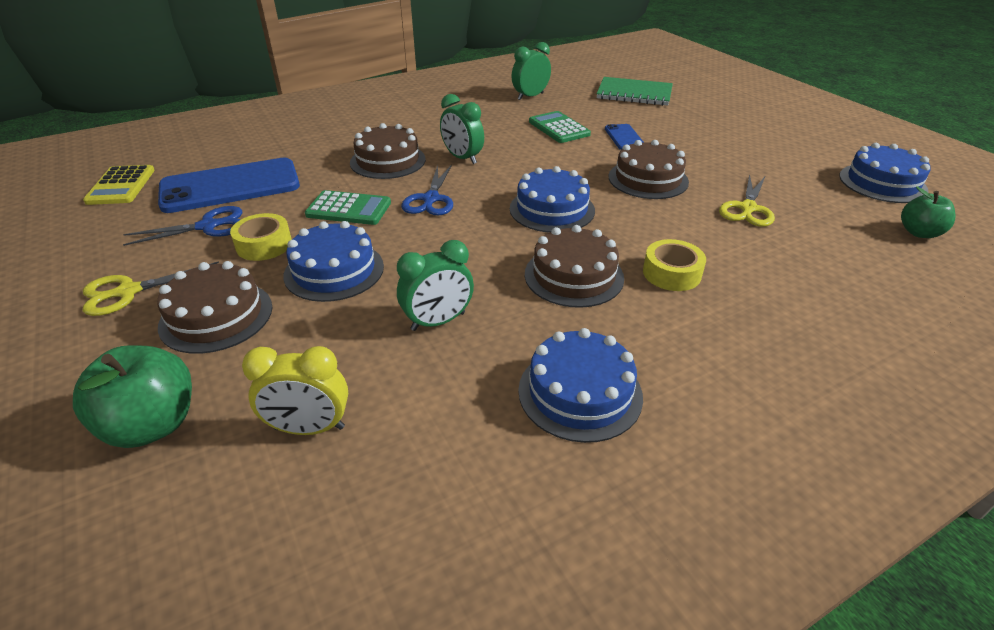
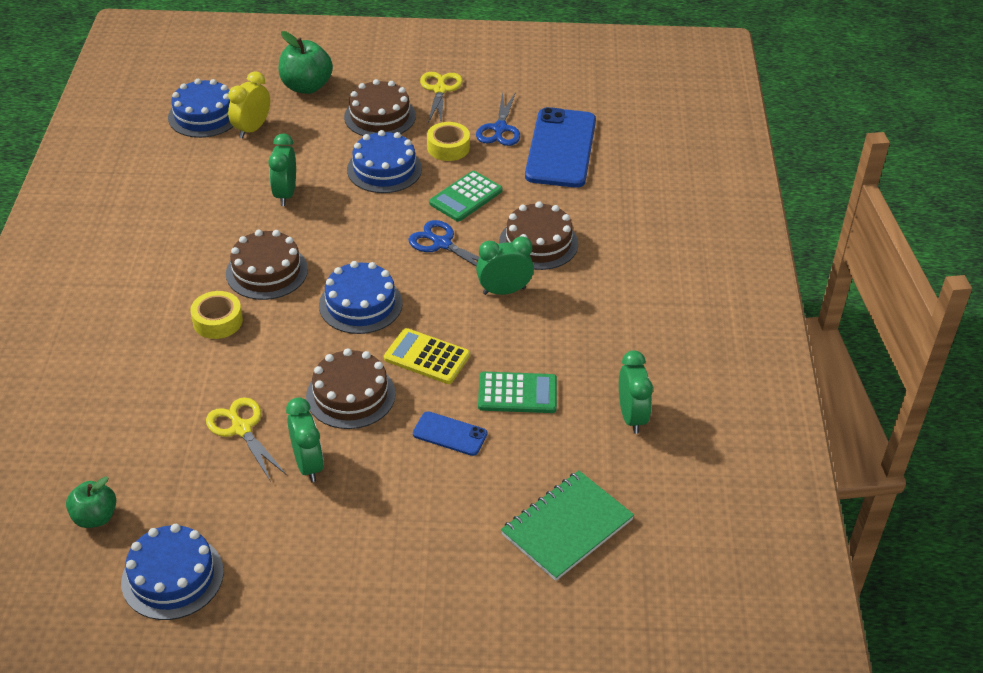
camera: 120 degrees right, 5 degrees up
(121, 186) = (608, 99): yellow calculator -> yellow calculator (427, 357)
(580, 393) = (172, 222): blue cake -> blue cake (204, 115)
(727, 172) = (308, 465): none -> green clock

